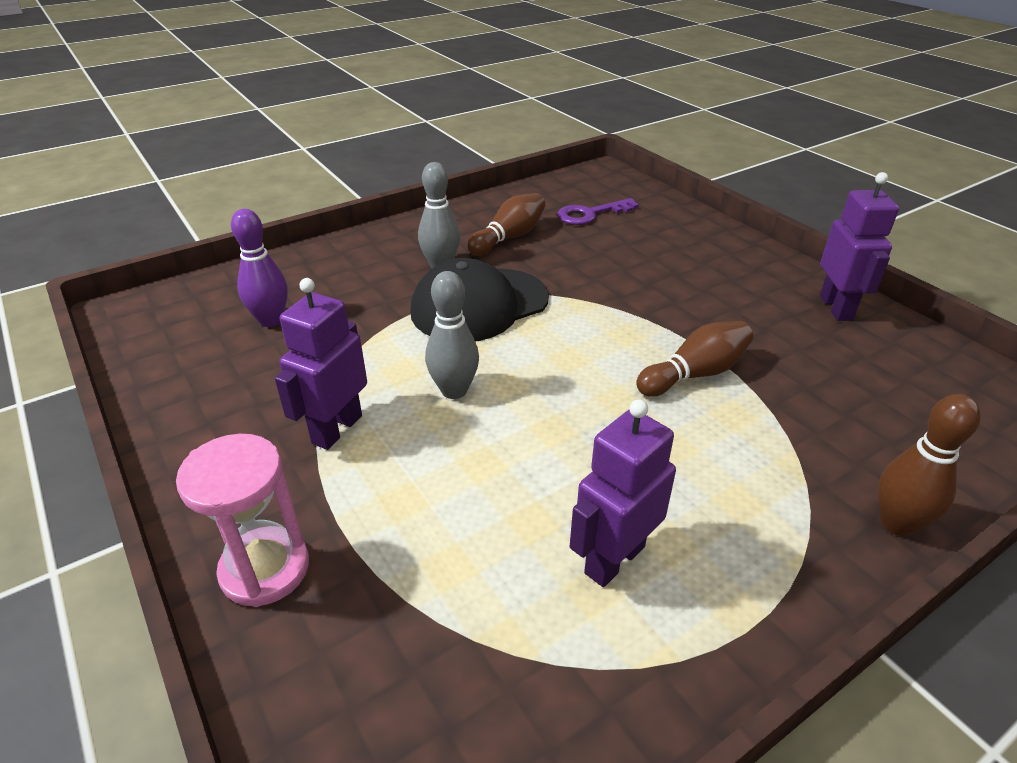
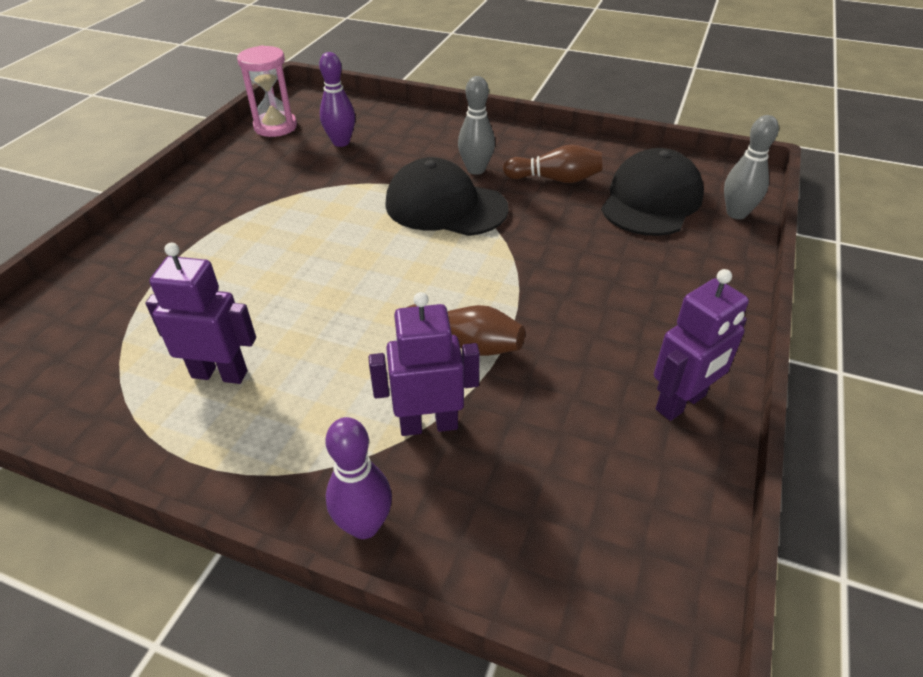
camera: 55 degrees right, 5 degrees up
(265, 569) = (133, 247): pink hourglass -> pink hourglass (275, 127)
(336, 429) = (259, 214): purple robot -> purple robot (428, 424)
(454, 390) = (335, 239): grey bowling pin -> grey bowling pin (736, 213)
(590, 214) = (651, 200): purple key -> black cap
(897, 523) = (364, 525): brown bowling pin -> purple bowling pin

